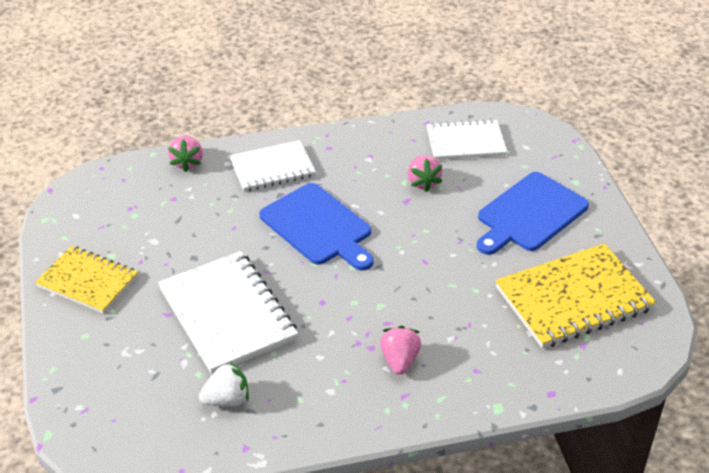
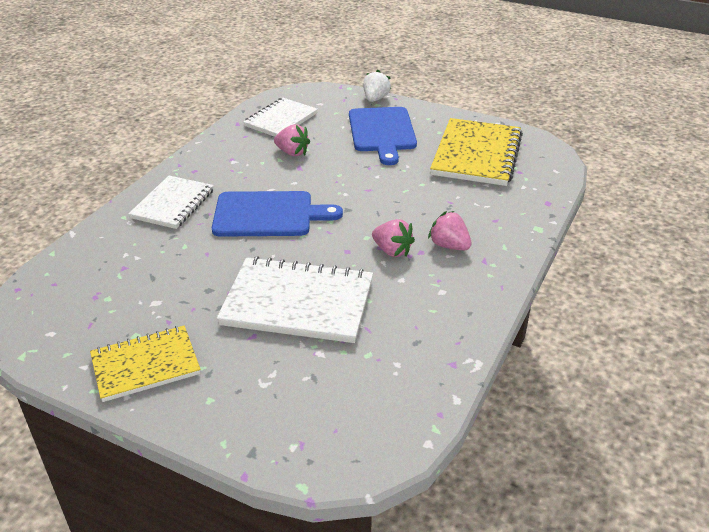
camera: 50 degrees left, 5 degrees down
(187, 163) = (95, 240): pink strawberry -> pink strawberry (392, 251)
(227, 399) = (390, 349): white strawberry -> white strawberry (375, 99)

